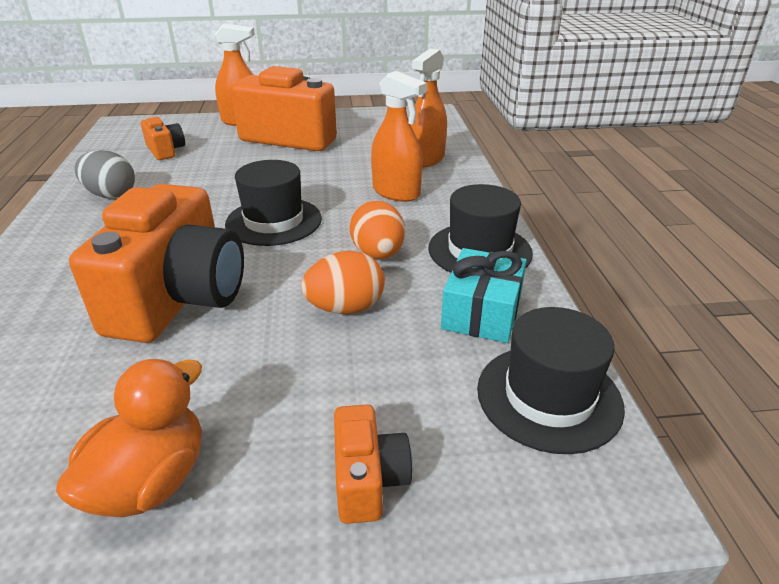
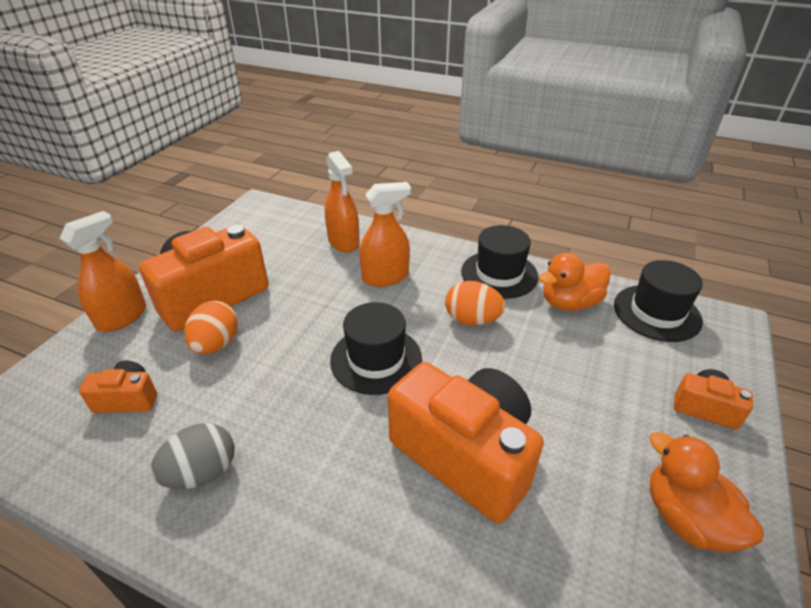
camera: 60 degrees left, 5 degrees up
(345, 308) = (533, 360): orange egg -> orange egg (216, 344)
(482, 312) = (569, 303): turquoise gift -> orange duck

